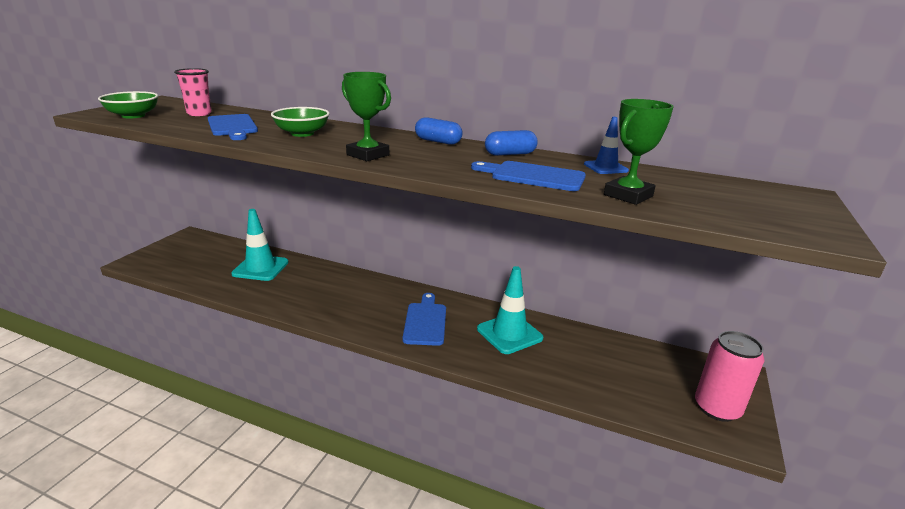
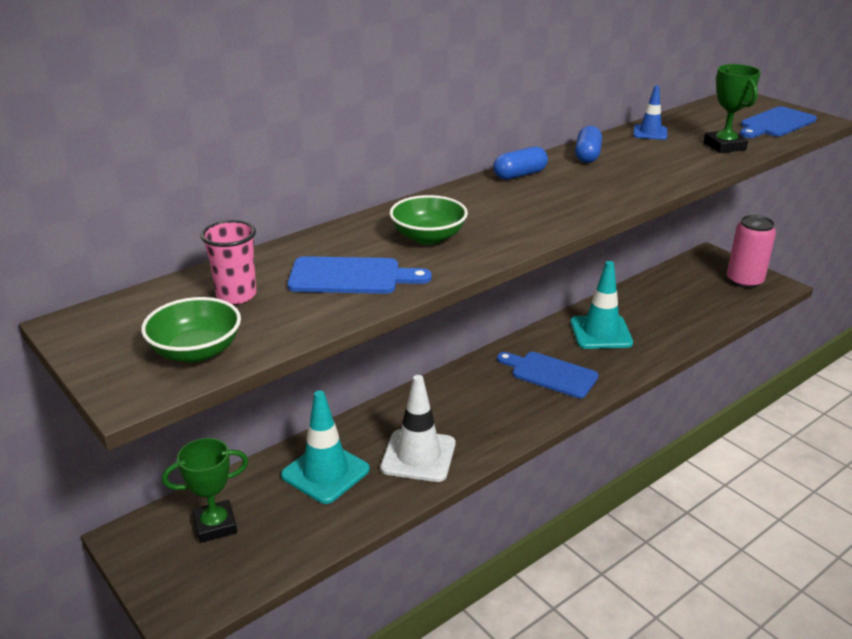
camera: 60 degrees left, 5 degrees up
(291, 292) = (418, 456): none -> white traffic cone
(368, 155) = (551, 216): green trophy -> green trophy (215, 525)
(533, 176) = (660, 163): blue cutting board -> blue cutting board (775, 123)

